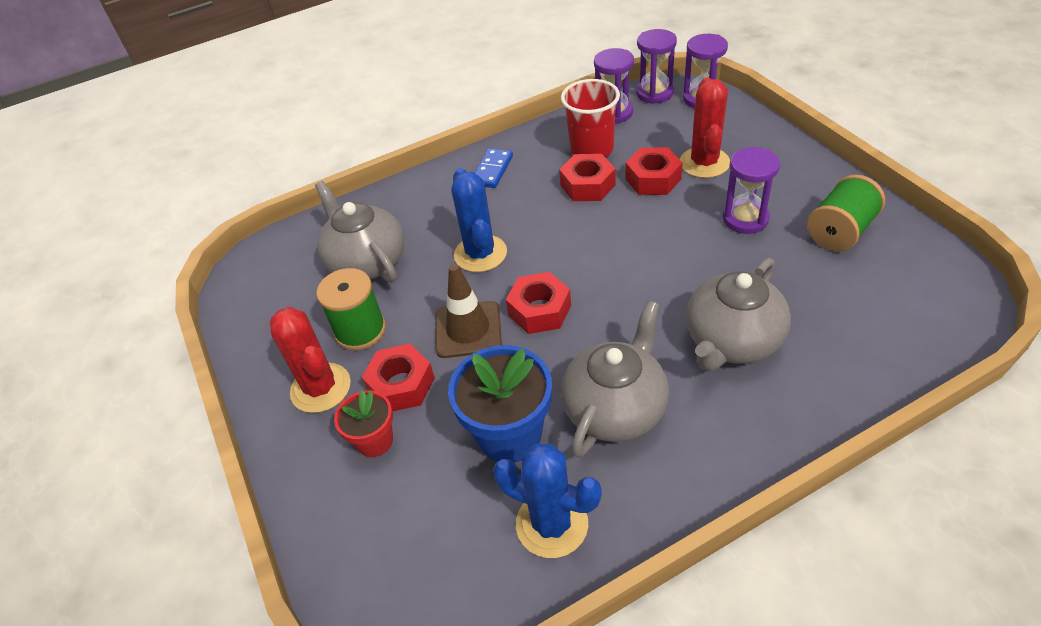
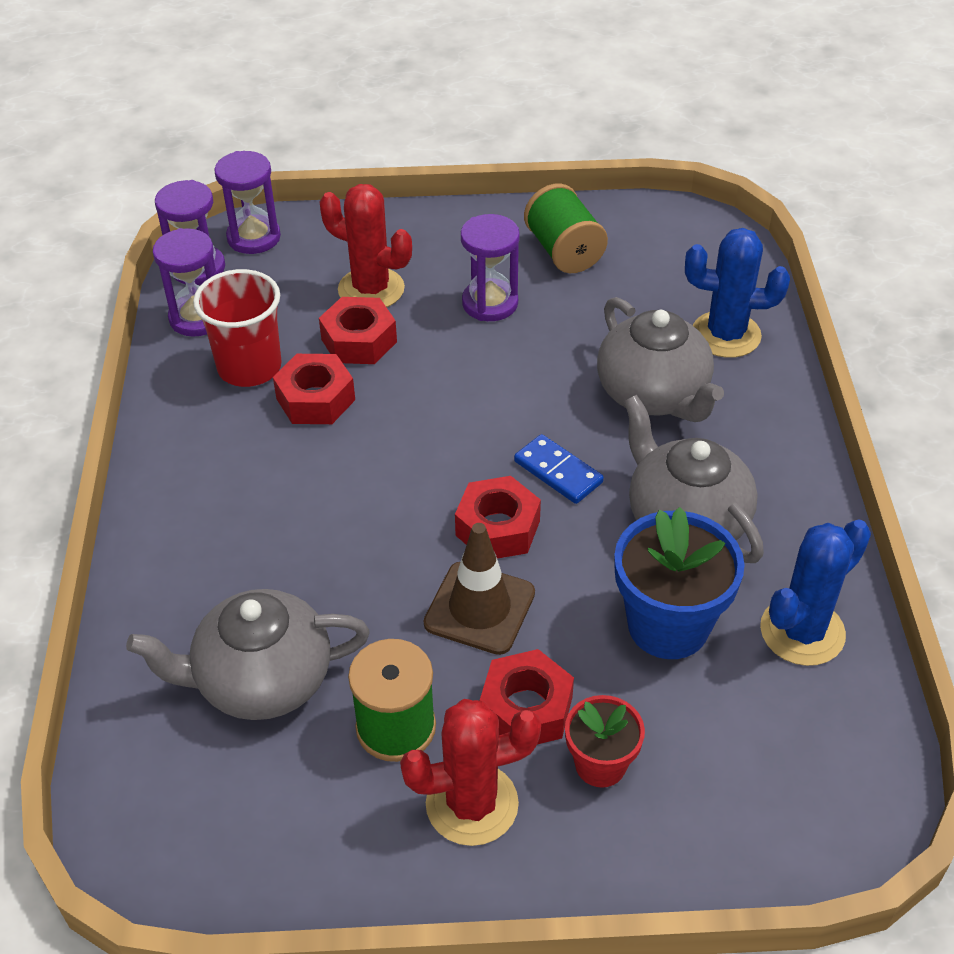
camera: 70 degrees left, 0 degrees up
(480, 254) = (352, 548): blue cactus -> blue cactus (726, 335)
(492, 170) = (193, 477): blue domino -> blue domino (558, 472)

